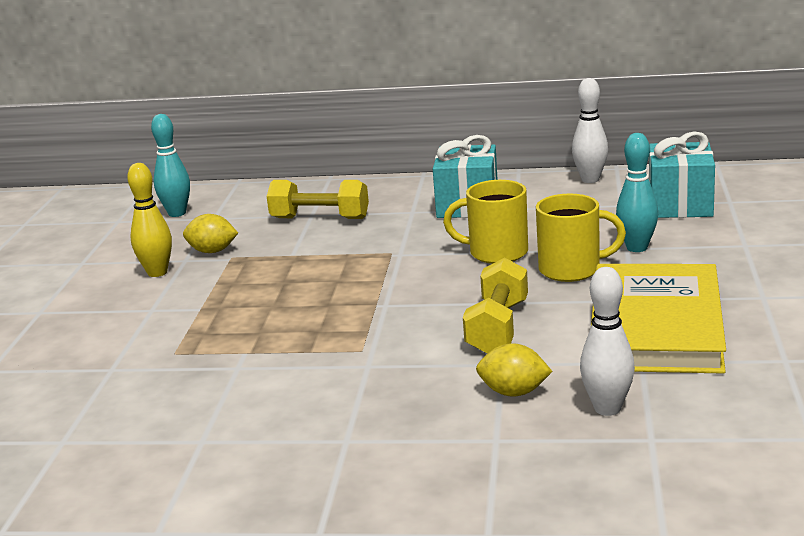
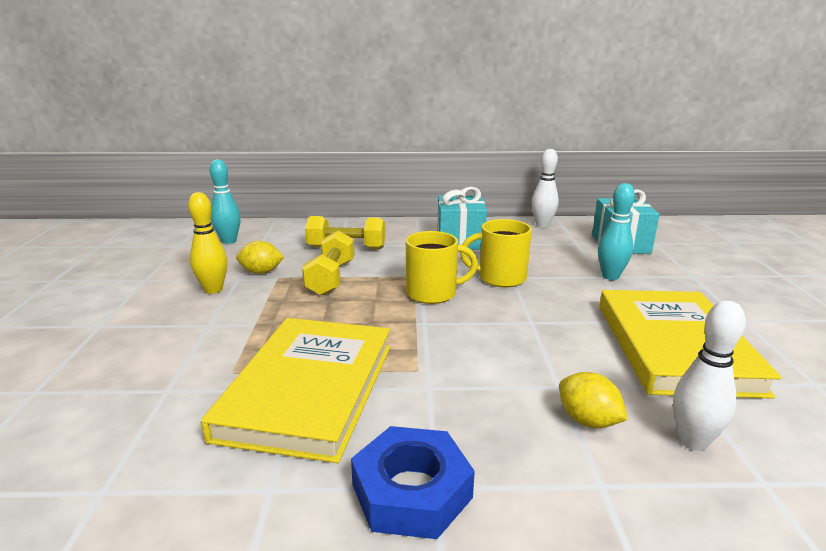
camera: 10 degrees left, 0 degrees up
(247, 368) = (309, 389): none -> yellow book
(323, 442) = (411, 491): none -> blue nut
(497, 327) = (535, 347): yellow dumbbell -> yellow dumbbell (331, 278)
(514, 392) = (588, 421): yellow lemon -> yellow lemon turned 45 degrees clockwise
(572, 269) = (569, 293): yellow mug -> yellow mug (433, 293)

